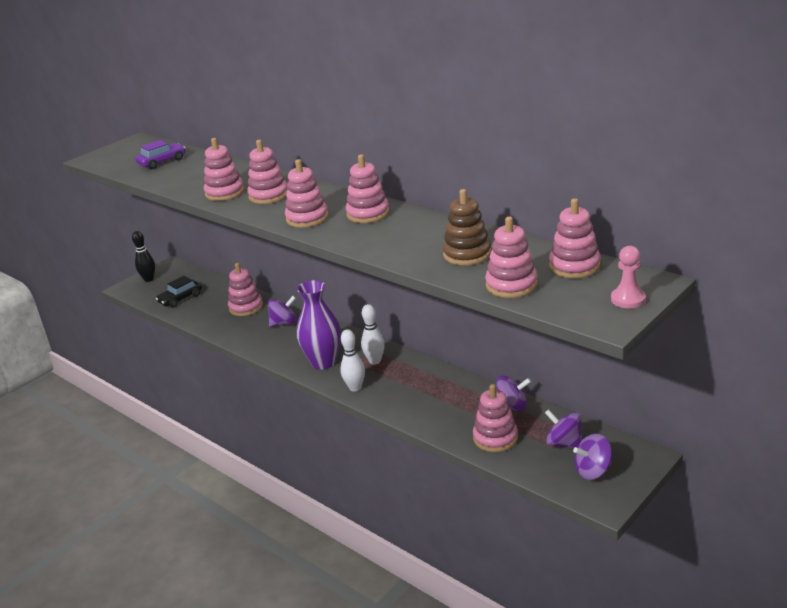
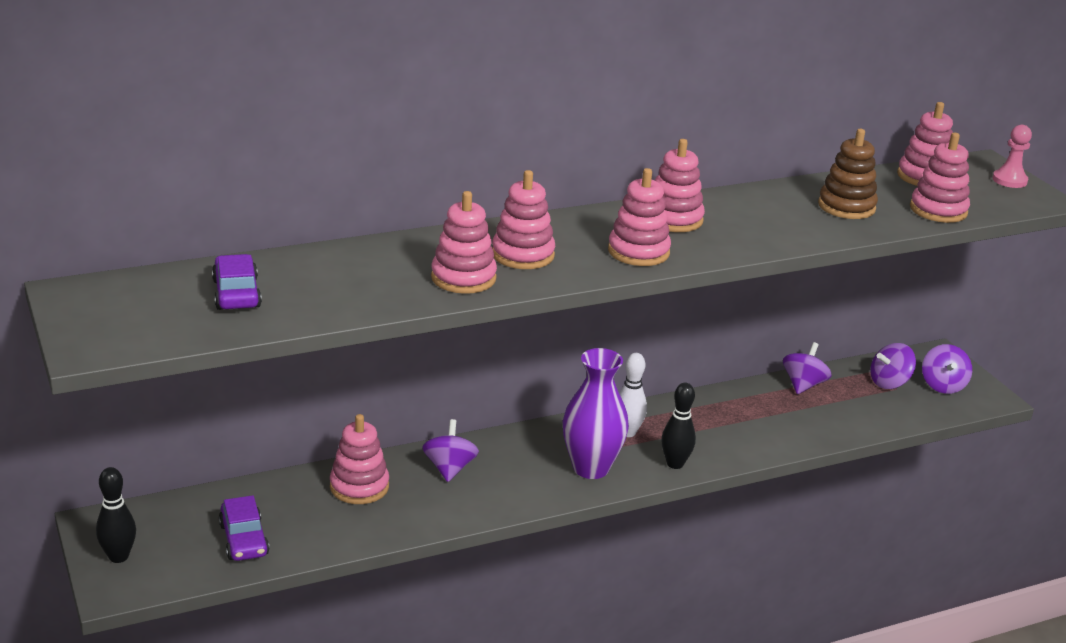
camera: 70 degrees left, 0 degrees up
(180, 299) = (244, 539): black car -> purple car
(355, 388) = (675, 464): white bowling pin -> black bowling pin
(495, 438) = (852, 413): pink stacking toy -> none

